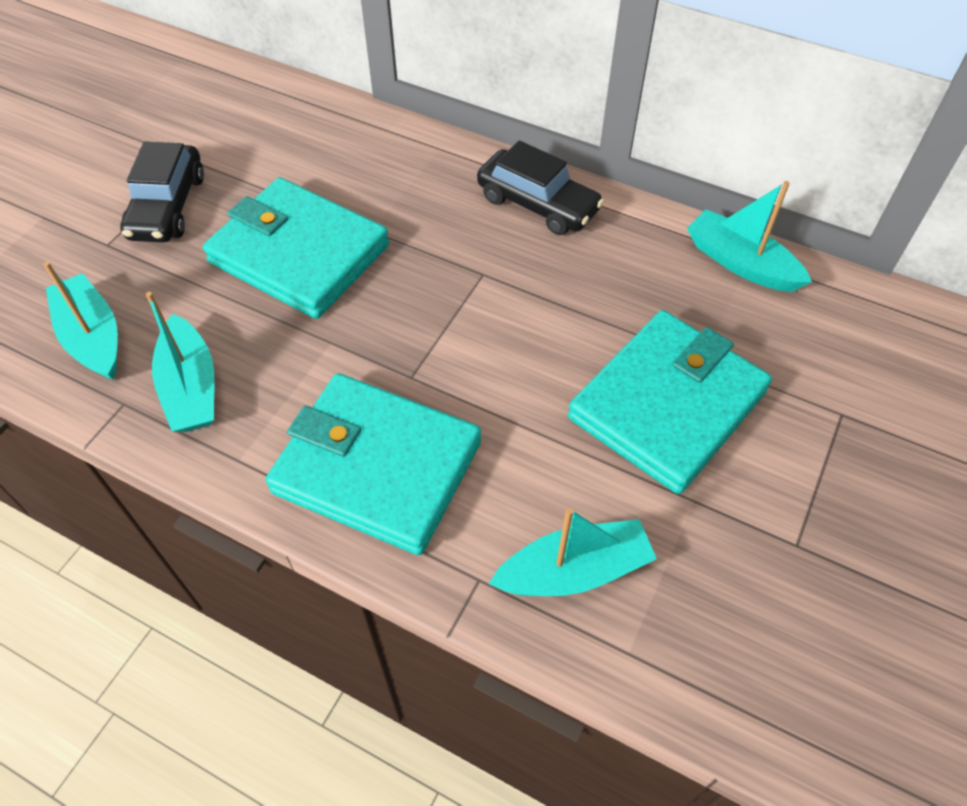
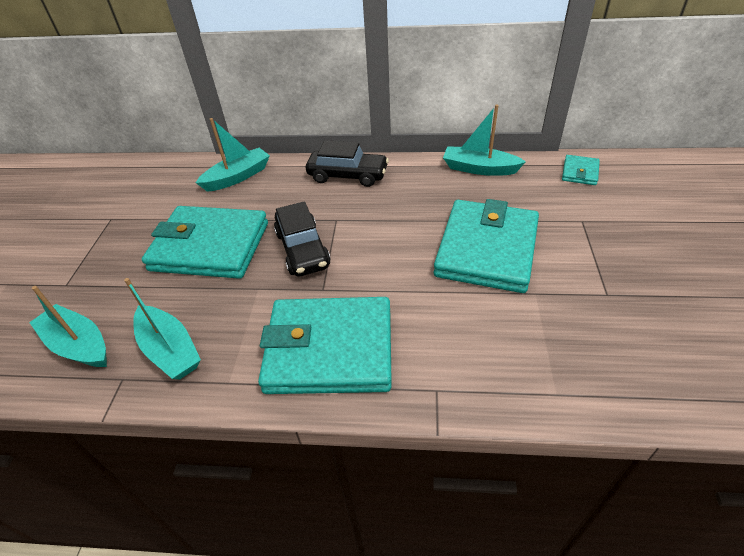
camera: 20 degrees left, 10 degrees down
(167, 206) = (102, 249): black car -> black car (302, 249)
(573, 571) = (492, 360): turquoise boat -> turquoise boat (237, 177)
(898, 328) = (580, 172): none -> turquoise wallet

